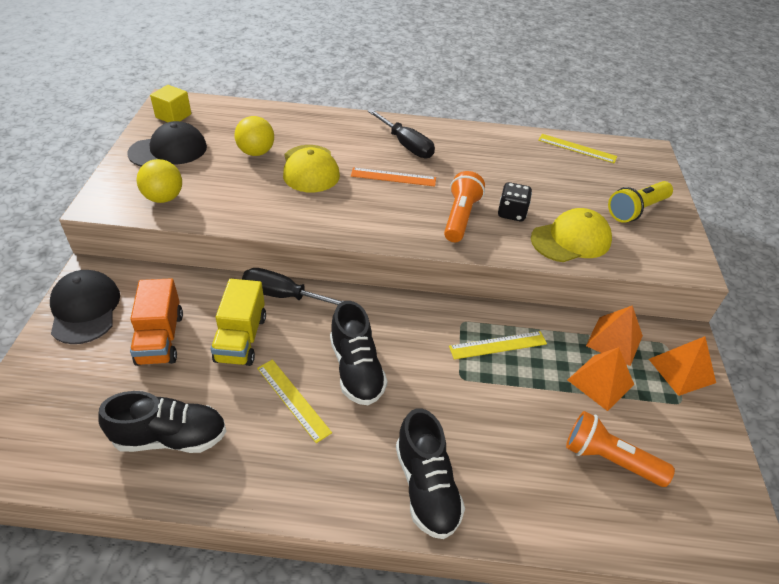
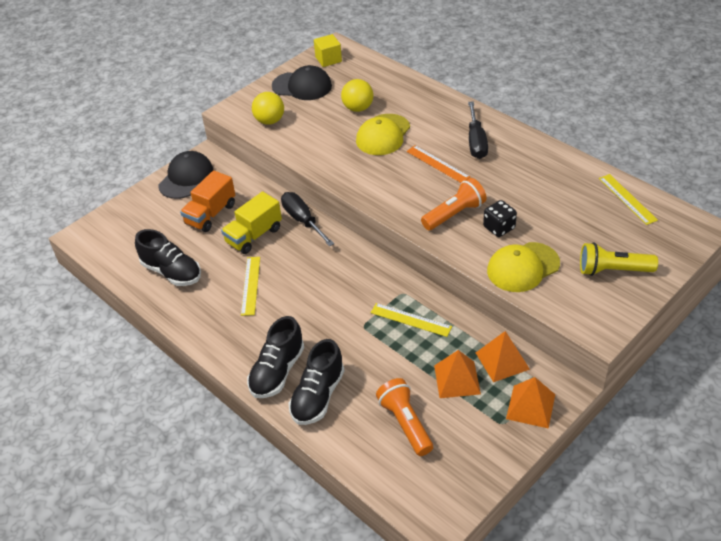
camera: 45 degrees right, 0 degrees up
(356, 369) = (303, 287): black shoe -> black shoe (318, 396)
(571, 239) = (523, 267): yellow cap -> yellow cap turned 135 degrees clockwise

